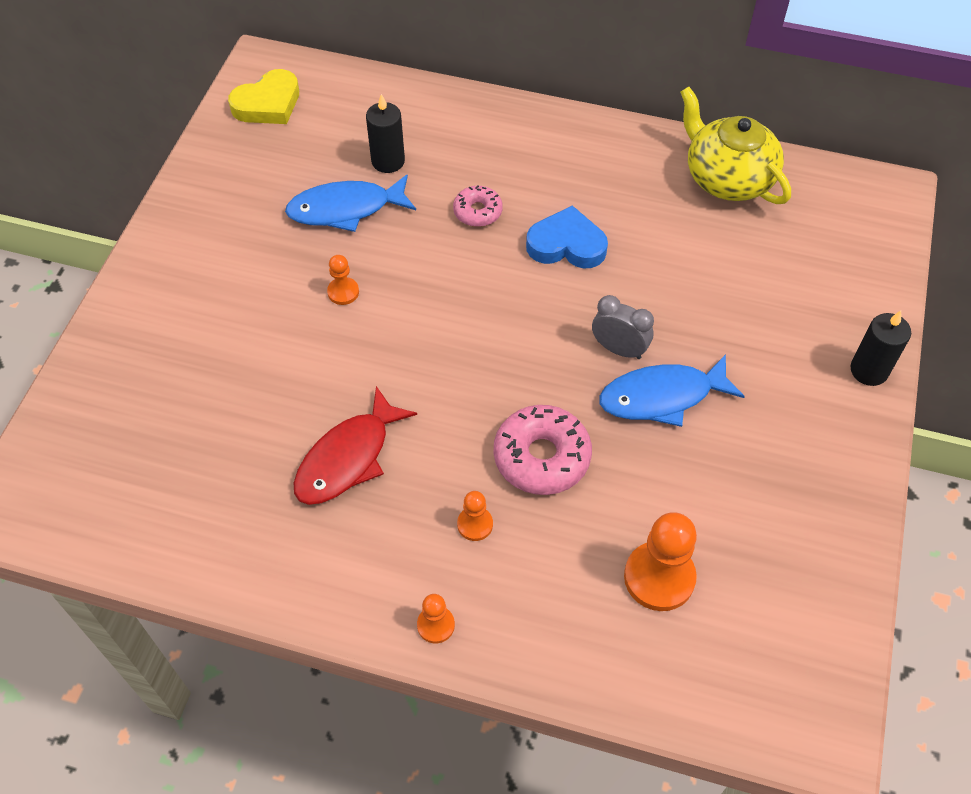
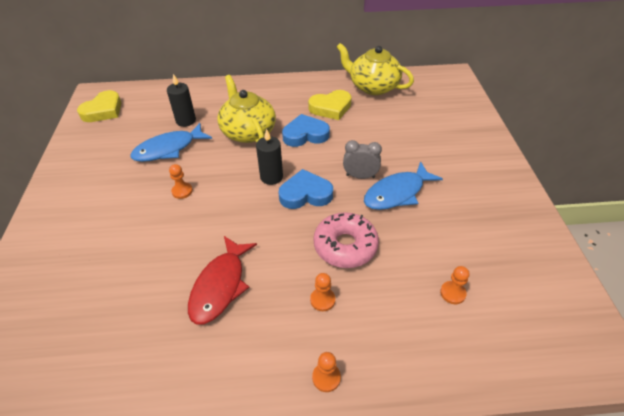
camera: 20 degrees left, 10 degrees down
(477, 212) = (248, 131): pink donut -> yellow teapot
(521, 354) = (305, 194): none -> blue heart
(632, 203) = (331, 108): none -> yellow heart
(659, 577) = (452, 293): orange pawn -> orange pawn, size x0.52
(869, 370) = (495, 150): black candle -> black candle (271, 177)

